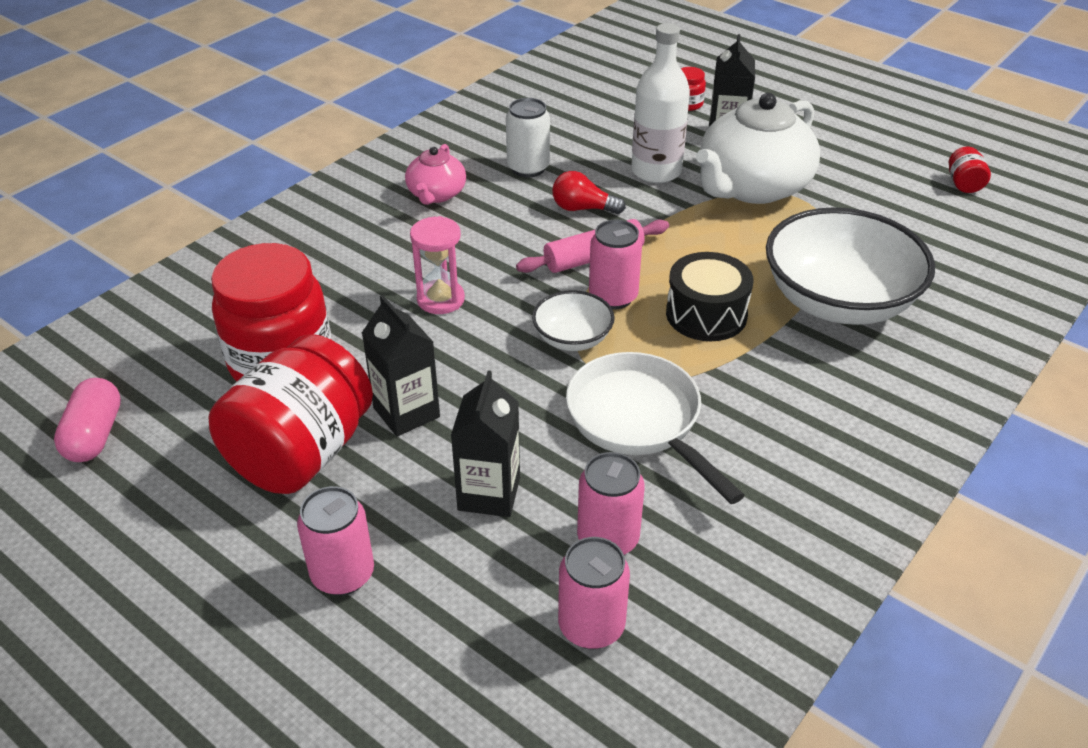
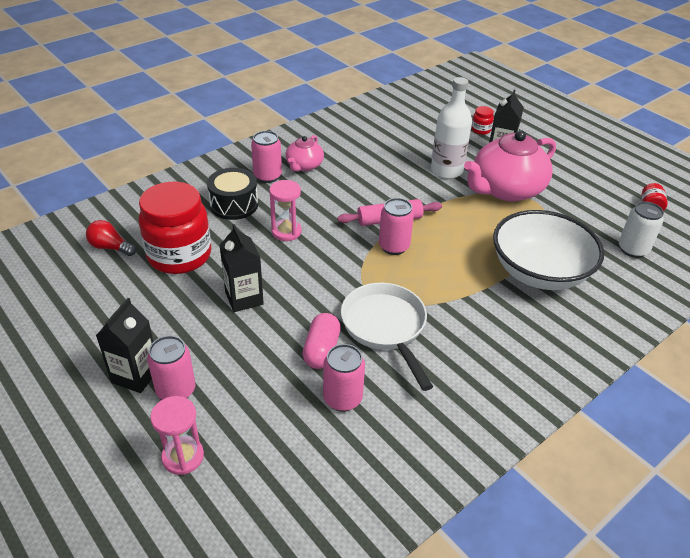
camera: 10 degrees right, 0 degrees up
(95, 435) = (60, 281): pink capsule -> pink capsule (321, 350)
(301, 453) = (174, 312): red jar -> none
(387, 676) = (183, 457): none -> pink hourglass
(489, 494) = (278, 357): black carton -> black carton (135, 375)
(528, 168) = (366, 157): white can -> white can (632, 249)
(572, 338) = (360, 269): white bowl -> none
(583, 208) = (392, 188): red light bulb -> red light bulb (110, 247)
(591, 626) = (315, 451): pink can -> pink can (267, 176)
(706, 314) = (450, 267): black drum -> black drum (234, 205)
(752, 187) = (506, 189): white teapot -> pink teapot

